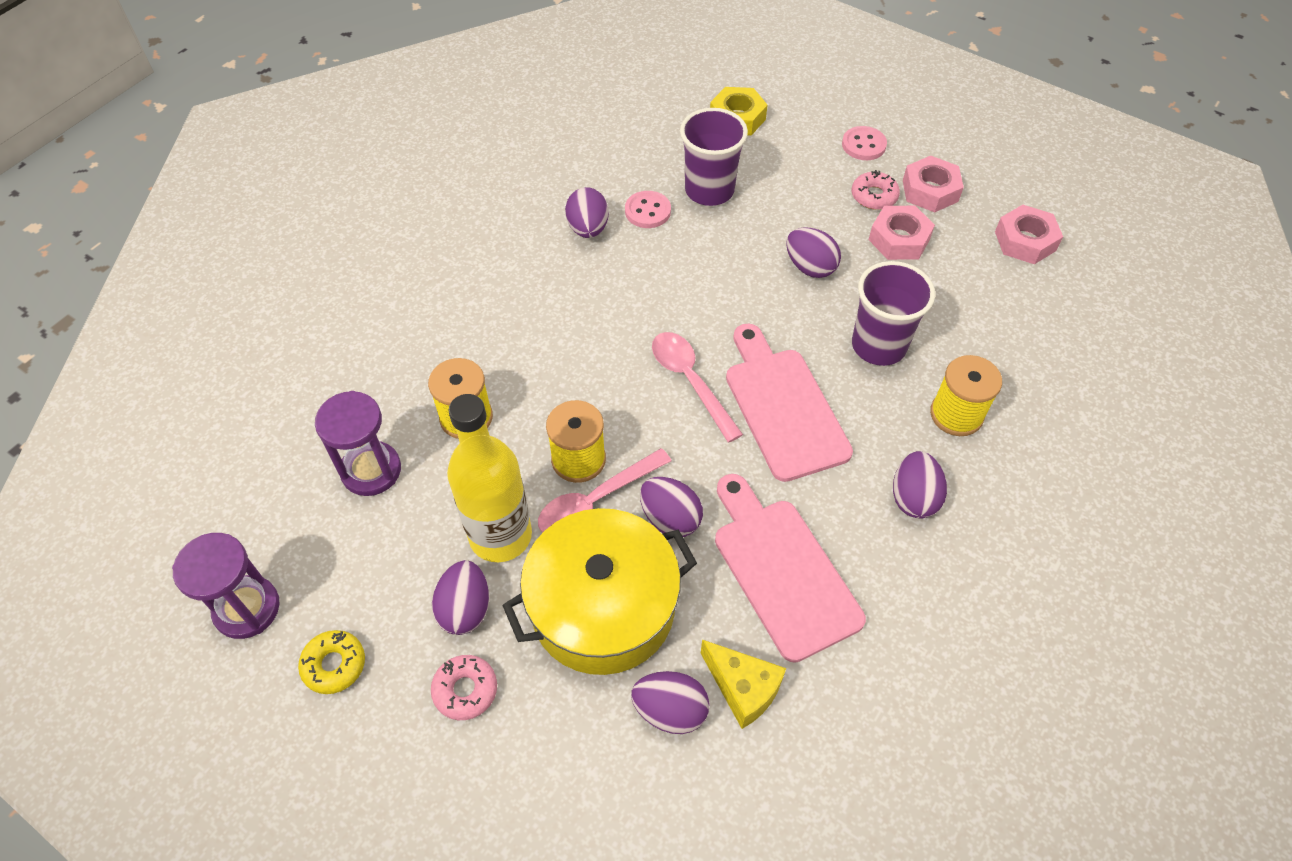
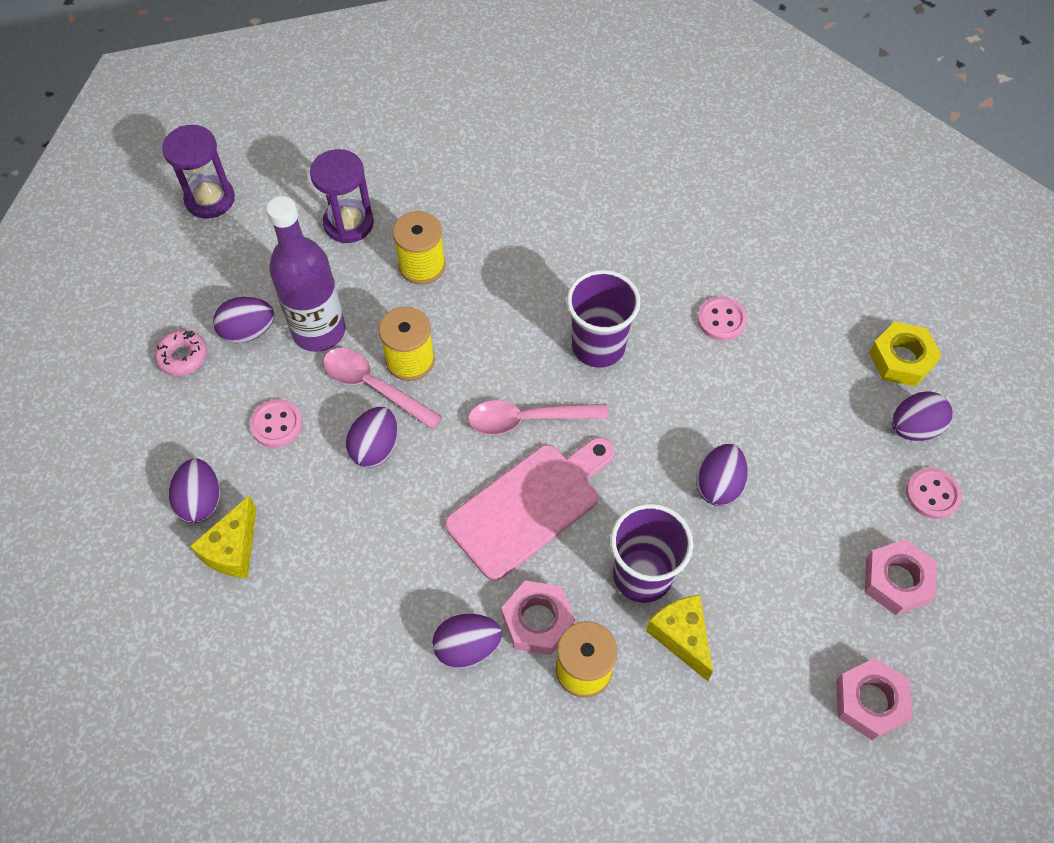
camera: 70 degrees right, 5 degrees up
(334, 665) = (181, 268): yellow donut -> none
(500, 535) = (319, 331): yellow bottle -> purple bottle
(588, 229) = (673, 279): purple egg -> purple egg (914, 428)
(603, 607) = (277, 424): yellow pot -> pink button
(690, 381) = (527, 419): pink spoon -> pink spoon turned 135 degrees counterclockwise
(709, 190) = (779, 364): purple cup -> purple cup (598, 346)
(782, 571) = (352, 551): pink cutting board -> none
(874, 196) = (856, 523): pink donut -> none
(899, 239) = (802, 563): pink nut -> pink nut (537, 621)
(943, 337) = (681, 637): none -> yellow cheese

